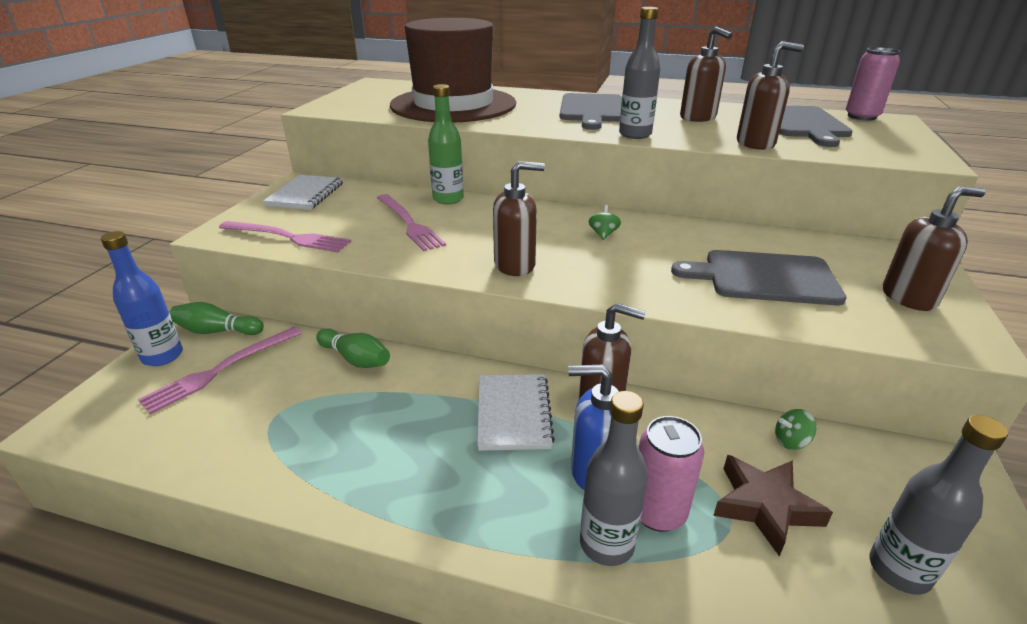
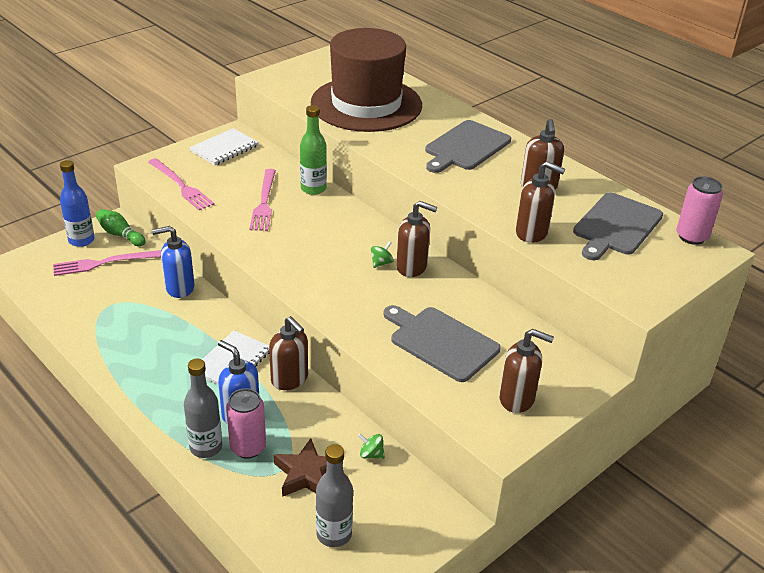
camera: 30 degrees right, 5 degrees up
(356, 359) = (179, 288): green bowling pin -> blue soap dispenser
(515, 265) = (292, 264): brown soap dispenser -> brown soap dispenser (412, 267)
(635, 134) = (454, 189): grey bottle -> none

